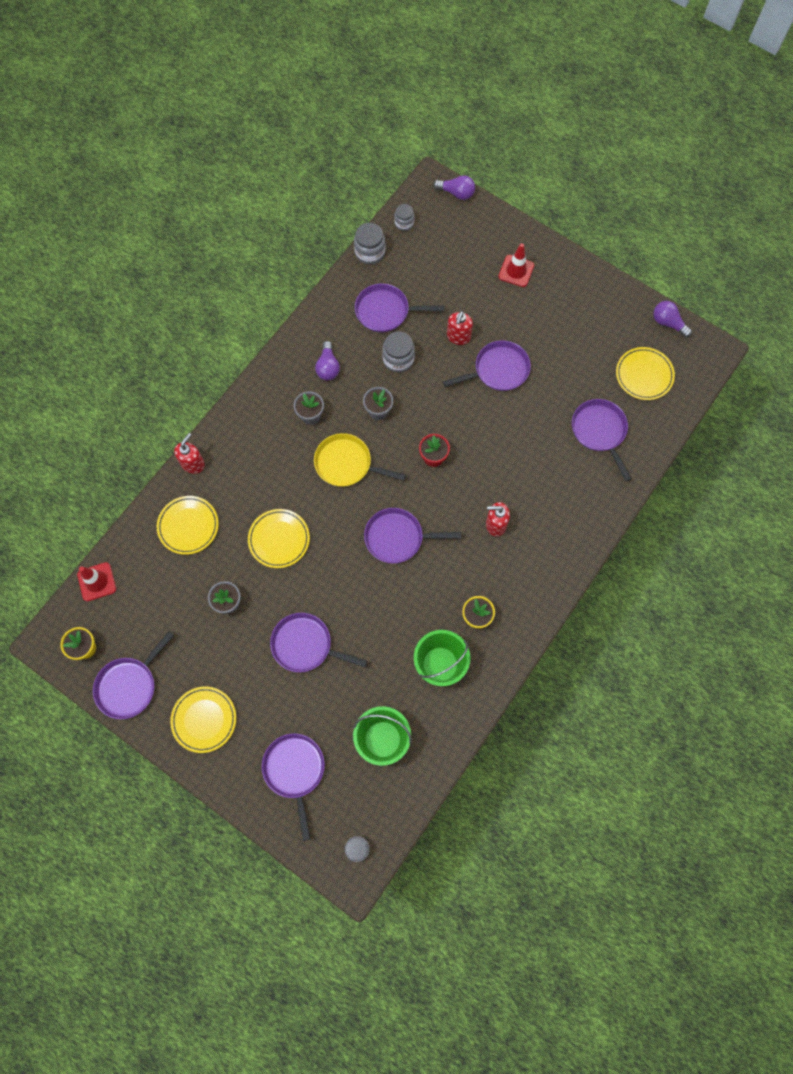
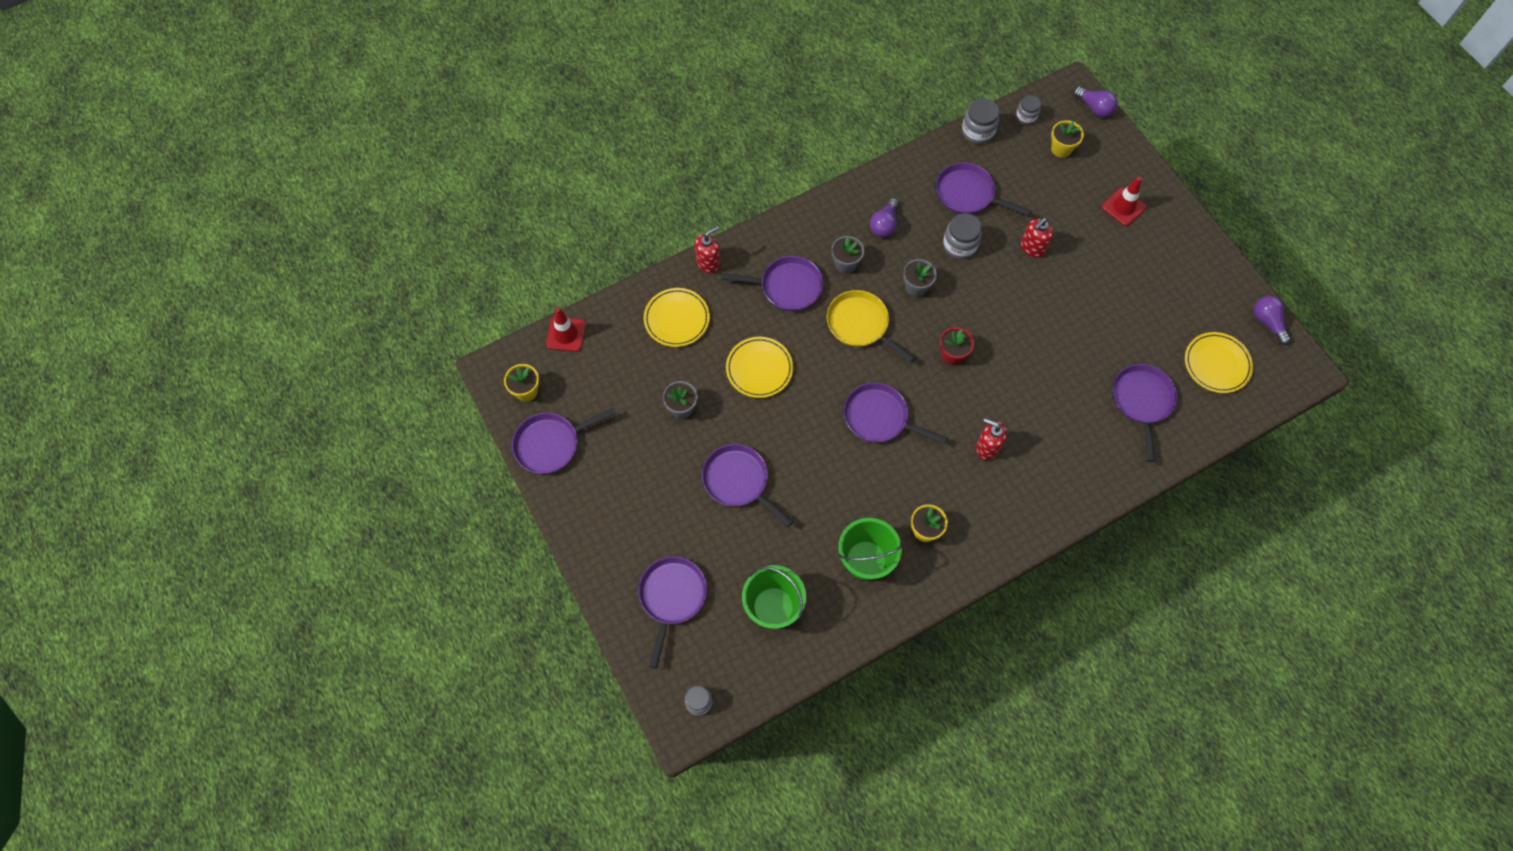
camera: 25 degrees right, 5 degrees down
(204, 720) = (607, 508): yellow plate -> none
(445, 240) = (1061, 149): none -> yellow flower pot
(498, 370) = (1059, 297): purple pan -> purple pan (787, 287)

